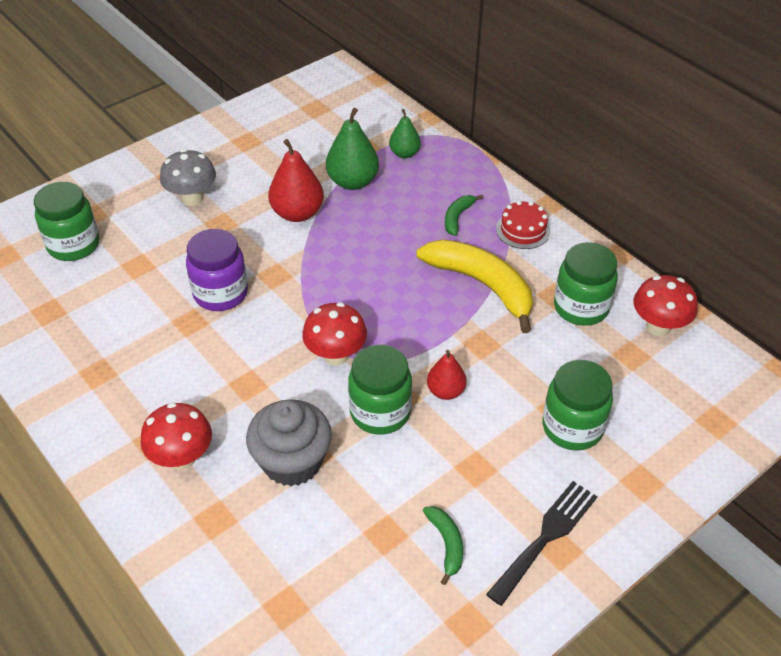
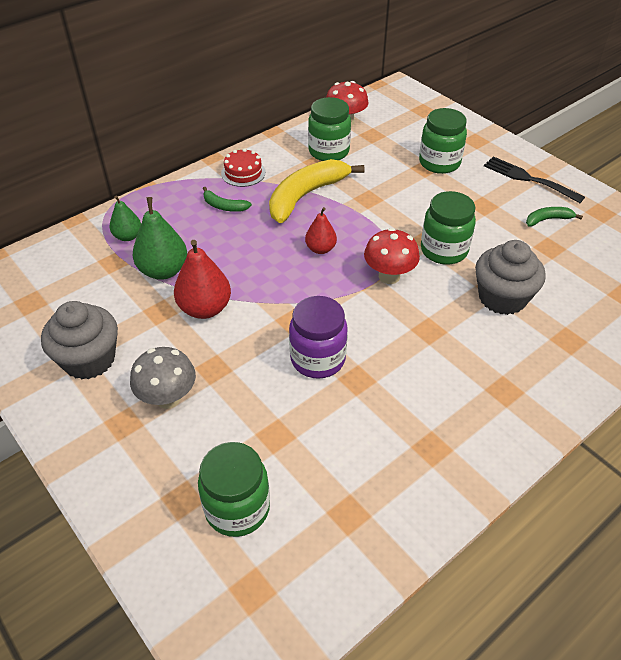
camera: 90 degrees left, 0 degrees up
(182, 458) = (517, 367): red mushroom -> none
(243, 150) = (89, 359): none -> grey cupcake
(445, 391) = (417, 217): red pear -> red pear (320, 249)

